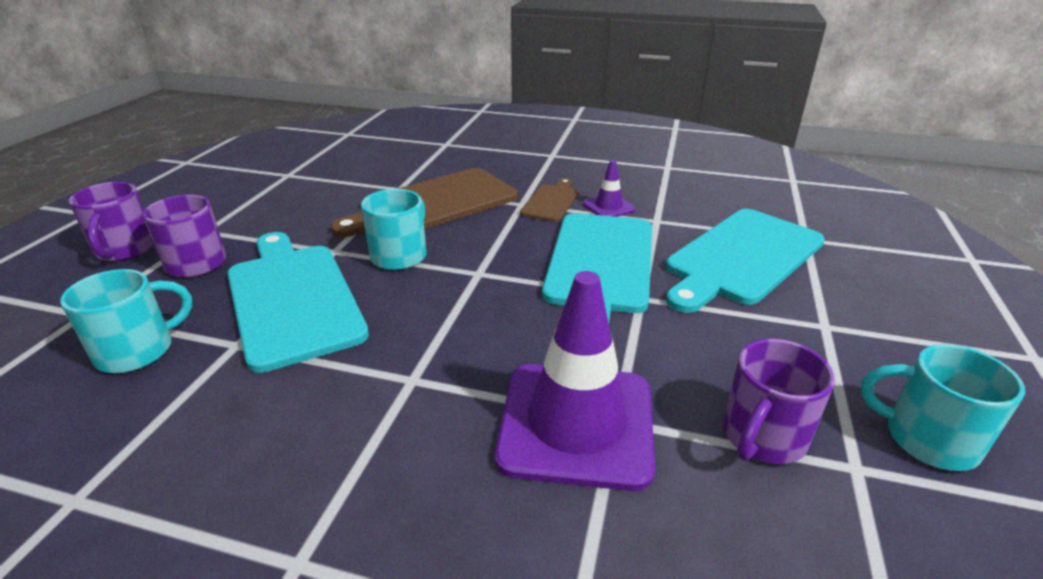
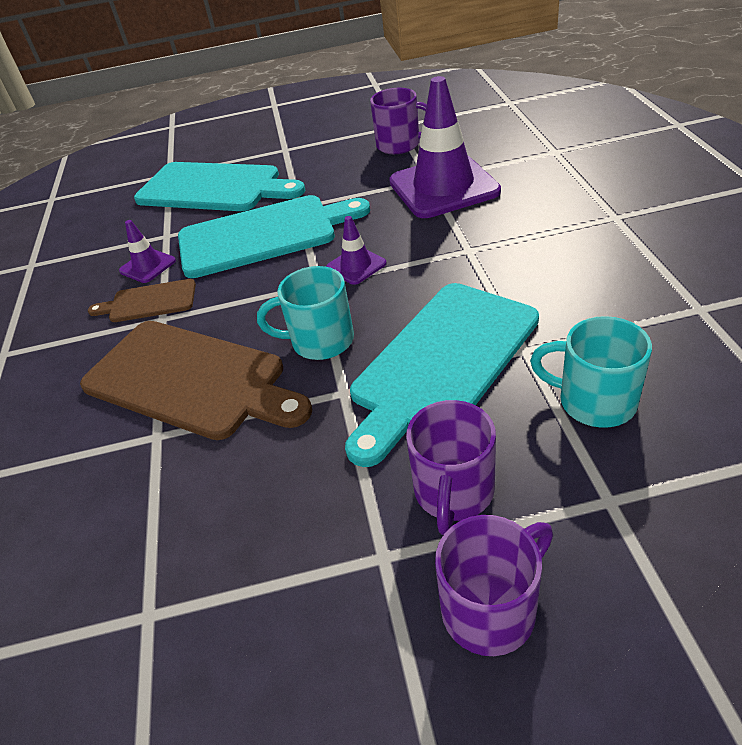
camera: 110 degrees left, 10 degrees up
(479, 300) = (356, 266): none -> purple traffic cone
(927, 439) = (363, 116): turquoise mug -> none

